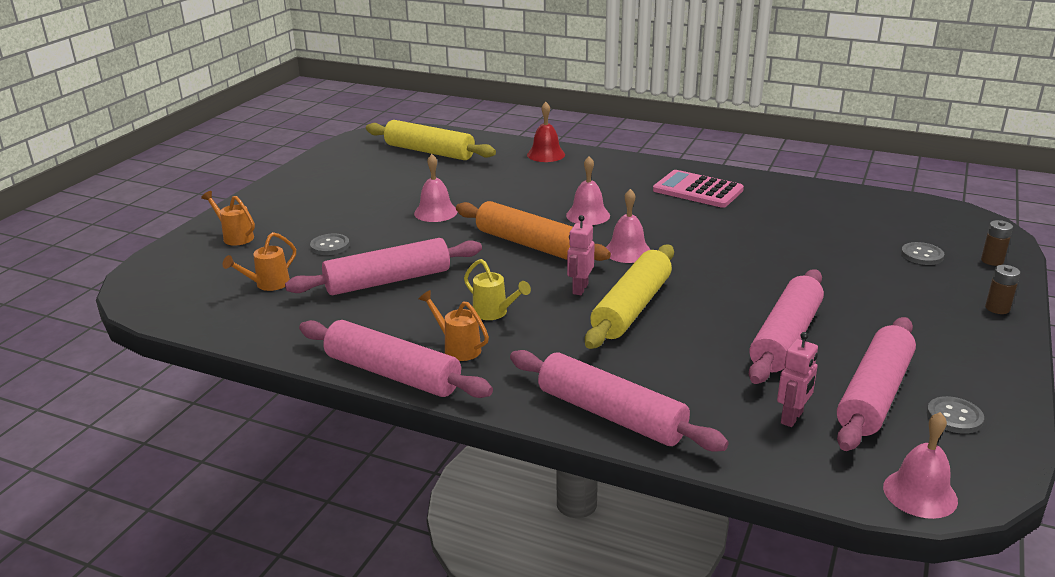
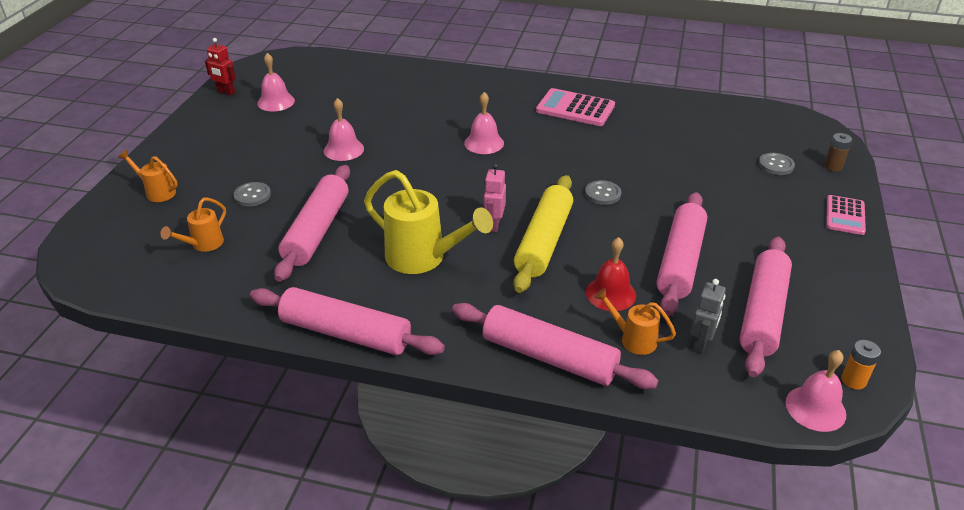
camera: 10 degrees left, 10 degrees up
(329, 157) = (226, 92): none -> red robot
(388, 281) = (317, 231): pink rolling pin -> pink rolling pin turned 45 degrees counterclockwise
(429, 152) = (321, 80): yellow rolling pin -> none
(458, 348) = (399, 299): orange watering can -> orange watering can (633, 339)
(494, 313) = (423, 258): yellow watering can -> yellow watering can, size x1.89
(529, 244) = (438, 179): orange rolling pin -> none
(546, 154) = (431, 77): red bell -> red bell (610, 293)
(627, 251) = (527, 180): pink bell -> pink bell (276, 102)
(792, 418) = (701, 344): pink robot -> grey robot
(954, 417) = (829, 329): grey button -> grey button (602, 194)
(974, 470) = (853, 380): none -> orange battery
(997, 308) = (845, 215): brown battery -> pink calculator

